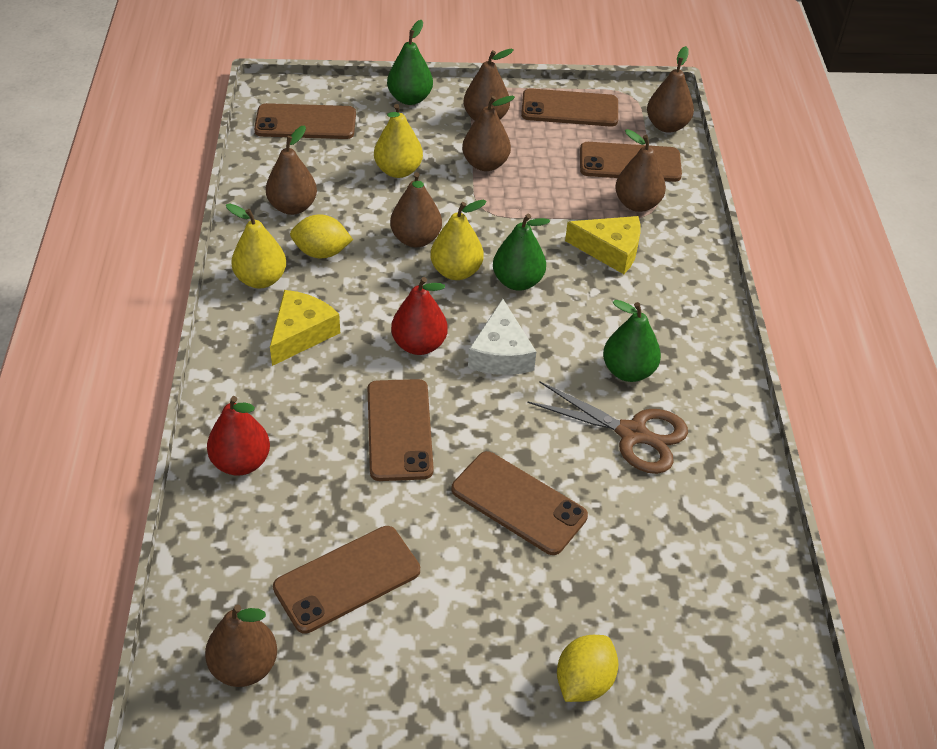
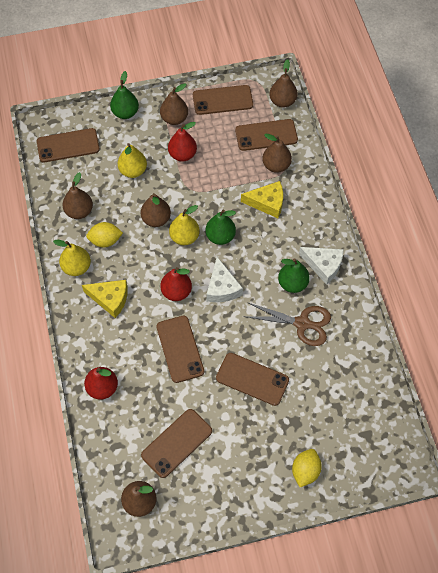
camera: 10 degrees left, 15 degrees up
(301, 333) = (110, 299): yellow cheese -> yellow cheese turned 90 degrees clockwise
(485, 164) = (182, 155): brown pear -> red pear
(690, 355) = (323, 265): none -> white cheese

